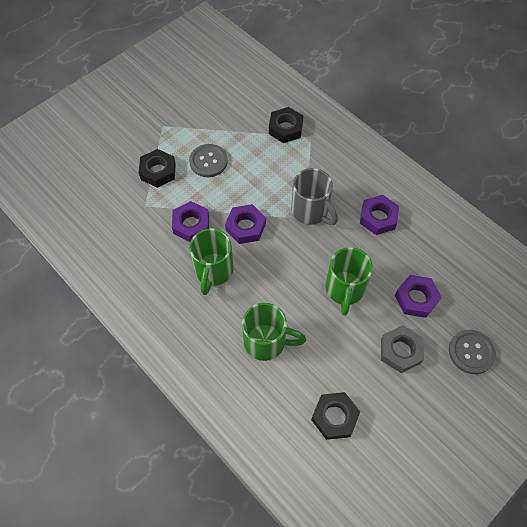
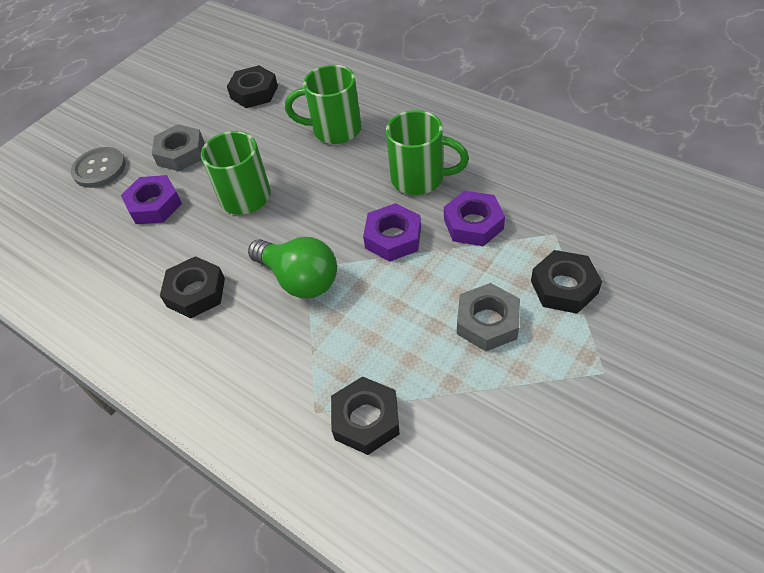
camera: 175 degrees right, 10 degrees down
(208, 161) = (487, 322): grey button -> grey nut
(213, 271) = (420, 179): green mug -> green mug turned 105 degrees clockwise
(311, 211) = (299, 279): grey mug -> green light bulb
(378, 218) = (196, 292): purple nut -> black nut

